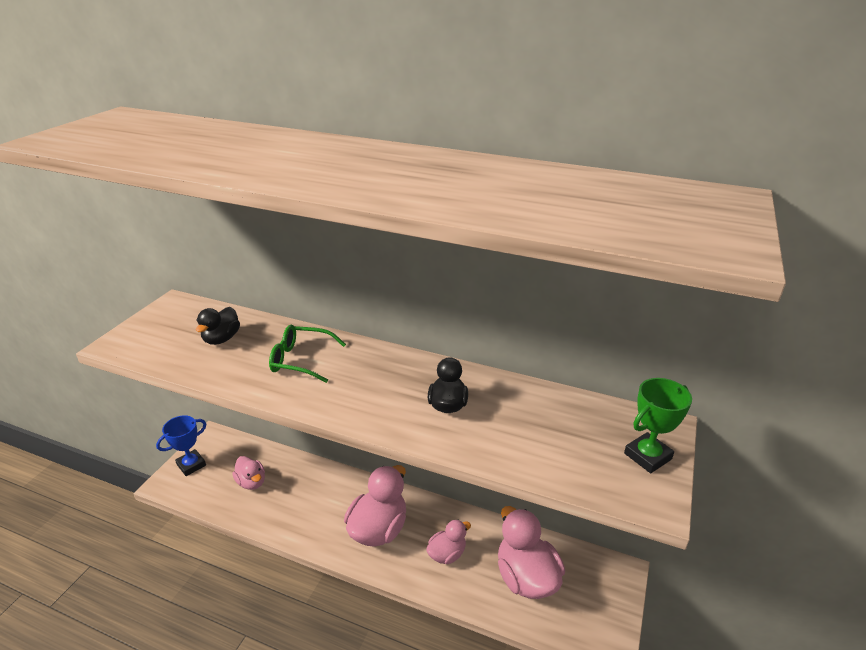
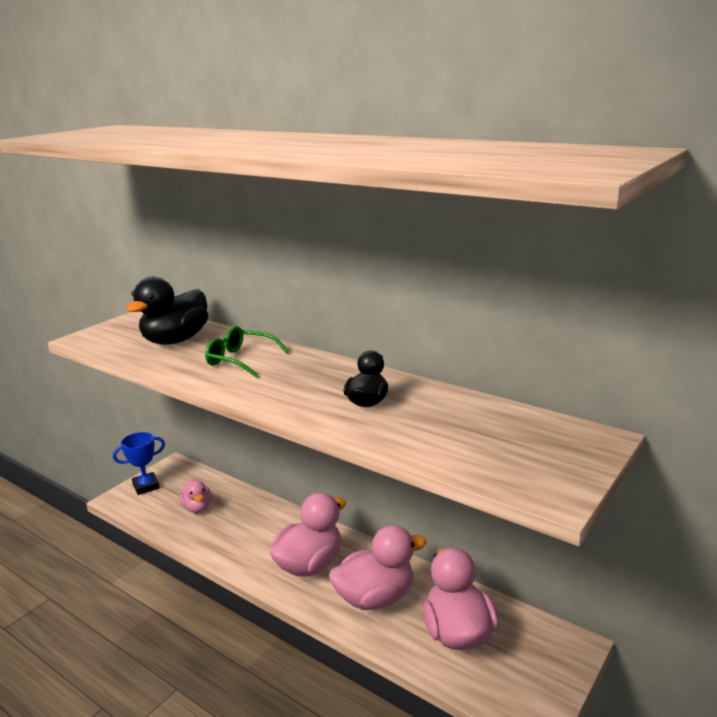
camera: 15 degrees right, 10 degrees down
(221, 339) = (176, 340): black duck -> black duck, size x1.76
(447, 554) = (375, 597): pink duck -> pink duck, size x1.76
(647, 456) = (567, 460): green trophy -> none

